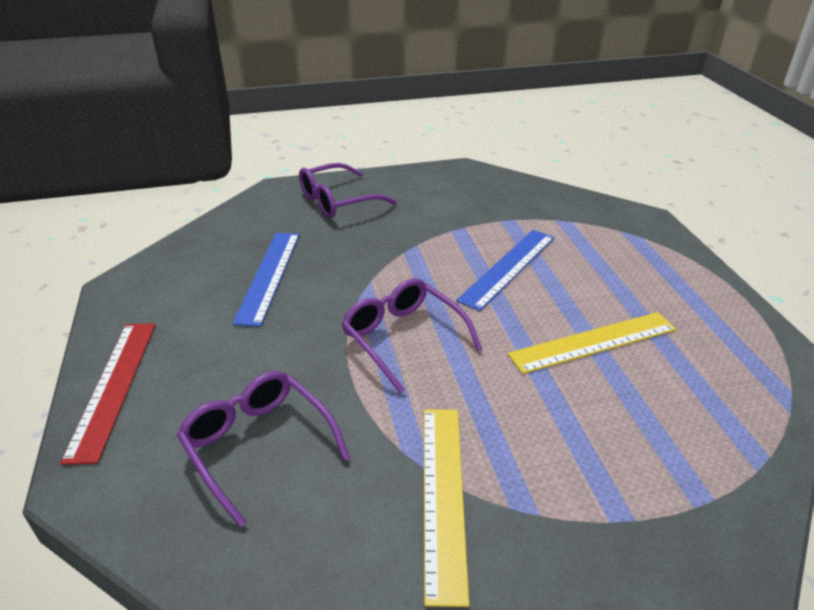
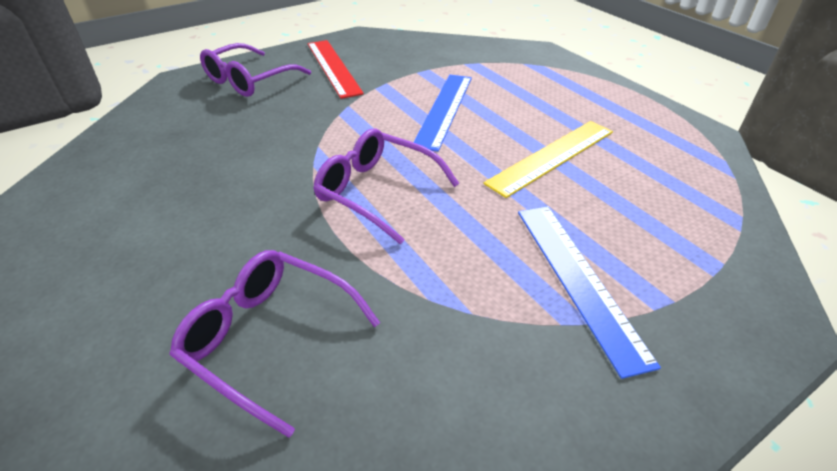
camera: 20 degrees left, 5 degrees up
(114, 386) = (57, 321): red ruler -> red ruler (333, 67)
(269, 276) = (205, 162): blue ruler -> blue ruler (578, 279)
(443, 495) = (493, 332): yellow ruler -> none

